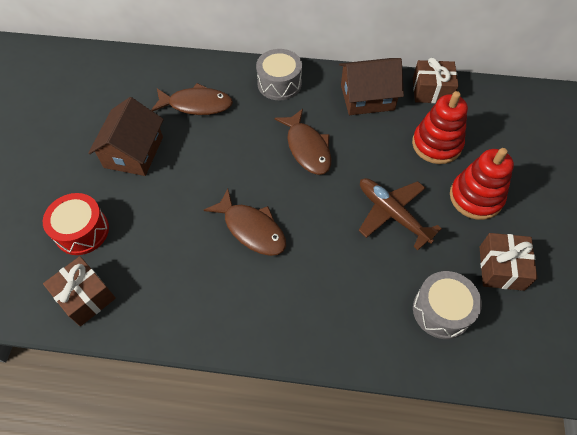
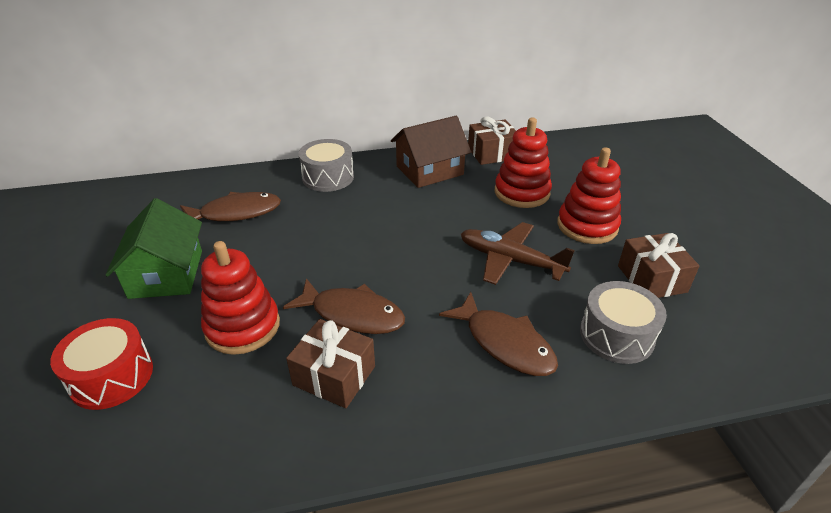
camera: 20 degrees left, 20 degrees down
(85, 296) = (136, 457): brown gift -> brown gift (334, 376)
(134, 152) = (166, 274): brown house -> green house
(173, 216) = (242, 327): none -> red stacking toy
(307, 148) = (385, 224): brown fish -> brown fish (504, 343)

